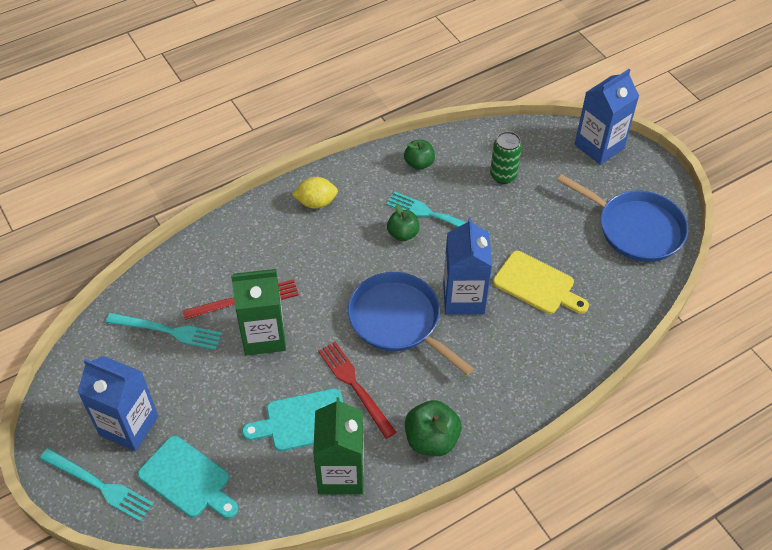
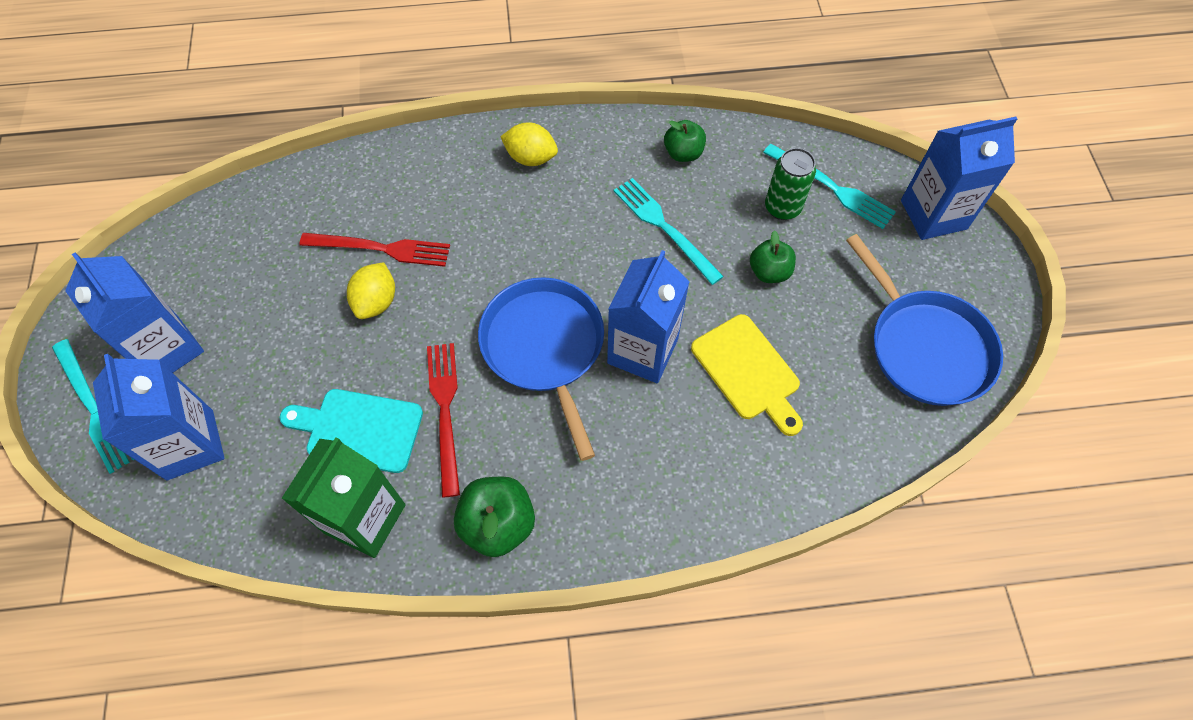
camera: 25 degrees right, 10 degrees up
(168, 331) = (275, 251): turquoise fork -> turquoise fork (831, 188)
(187, 479) = (190, 444): turquoise cutting board -> blue carton
(264, 336) = (376, 302): green carton -> yellow lemon
(403, 234) = (613, 237): green apple -> green apple (769, 272)

